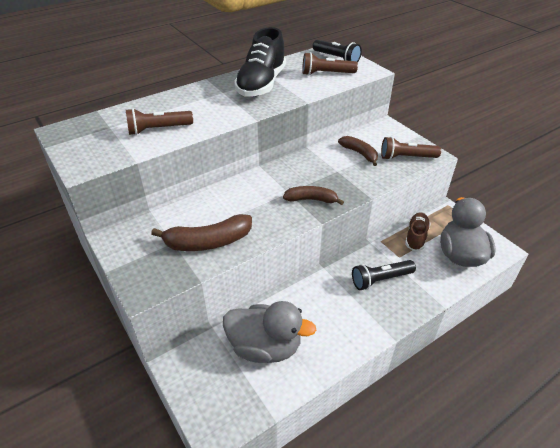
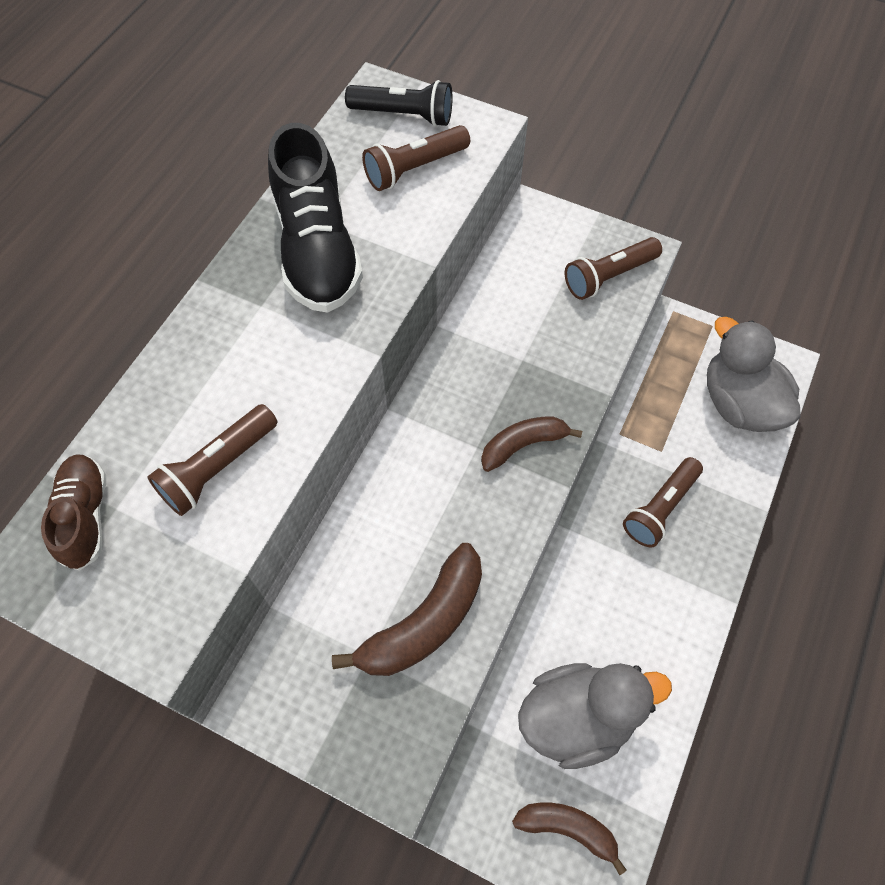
camera: 30 degrees left, 20 degrees up
(359, 153) = (533, 301): brown banana -> brown banana (568, 828)
(380, 279) = (660, 508): black flashlight -> brown flashlight
(416, 236) = (663, 399): brown shoe -> brown shoe (85, 516)

